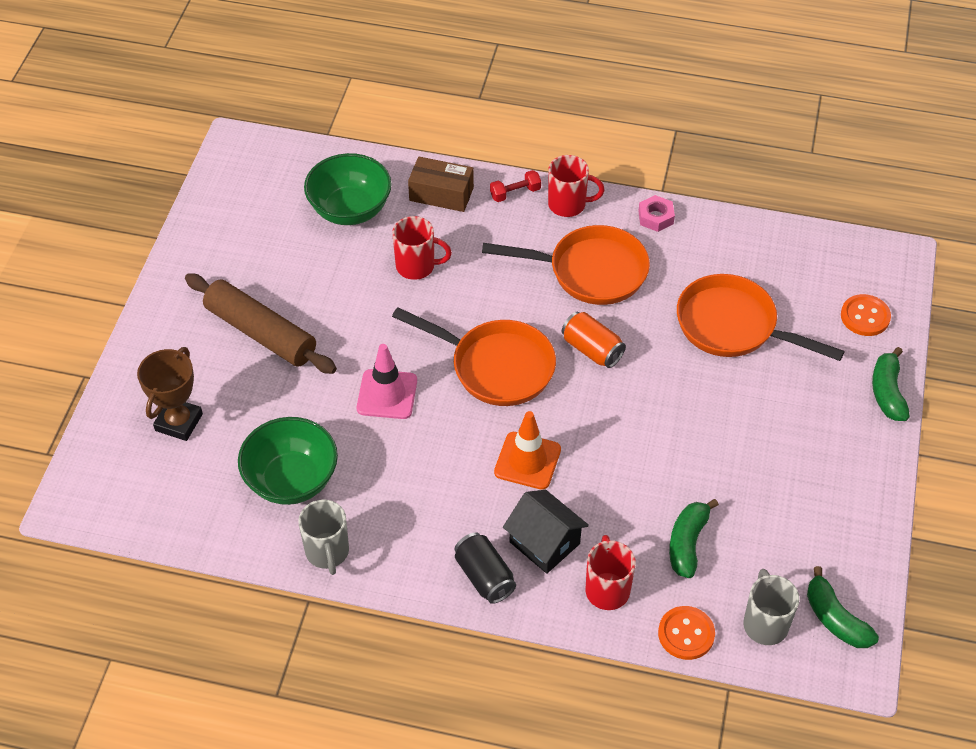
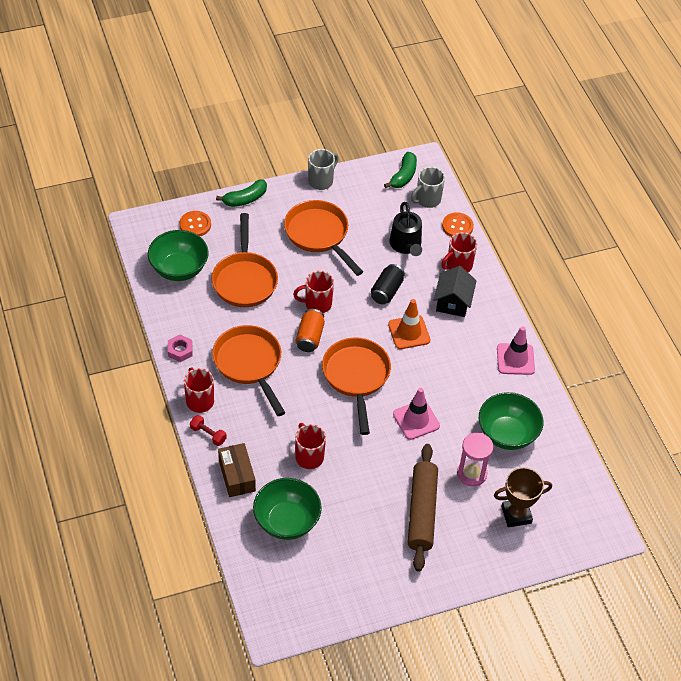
camera: 125 degrees left, 0 degrees up
(268, 409) = (471, 474): none -> pink hourglass
(327, 552) = (535, 392): grey mug -> grey mug (321, 181)
(396, 562) = (515, 359): none -> pink traffic cone
(484, 576) = (492, 318): black can -> black can (387, 291)
(643, 383) = (317, 304): none -> red mug
(687, 543) = (406, 245): green banana -> black watering can
(768, 446) = (319, 235): none -> orange pan
(792, 268) = (179, 269): none -> green bowl

